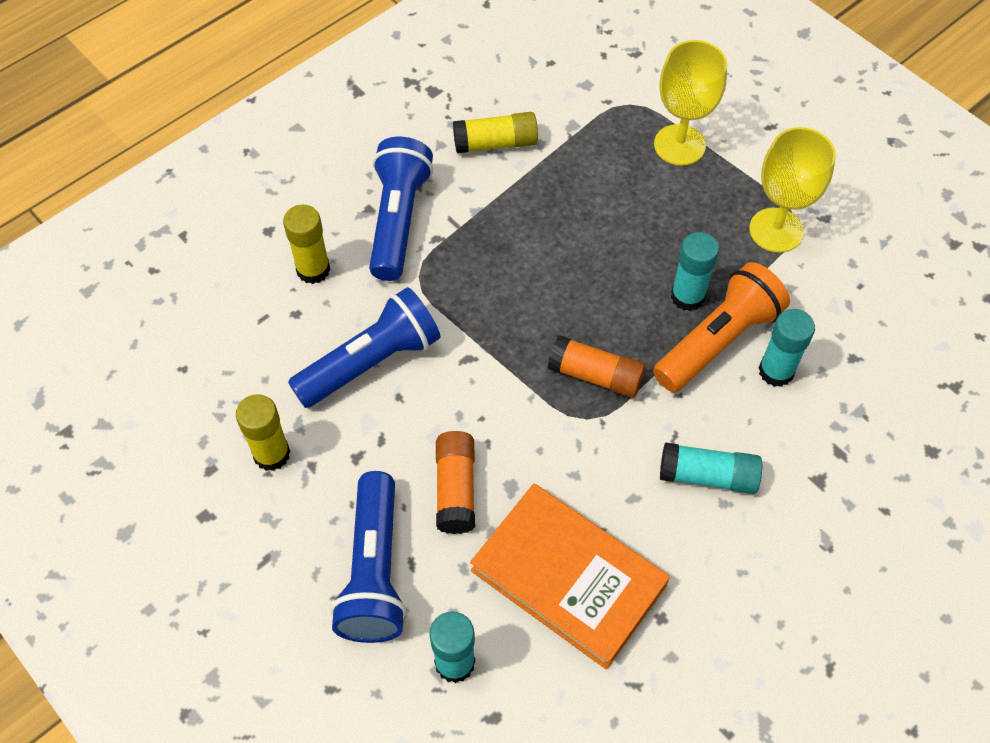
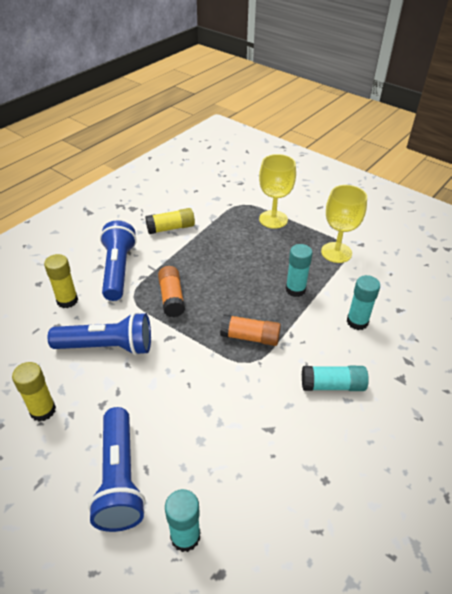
camera: 10 degrees left, 15 degrees down
(371, 362) = (107, 346): blue flashlight -> blue flashlight turned 45 degrees clockwise
(455, 489) = (171, 415): orange glue stick -> orange glue stick (171, 298)
(568, 578) = (256, 462): orange book -> none
(718, 340) = (319, 310): orange flashlight -> none

